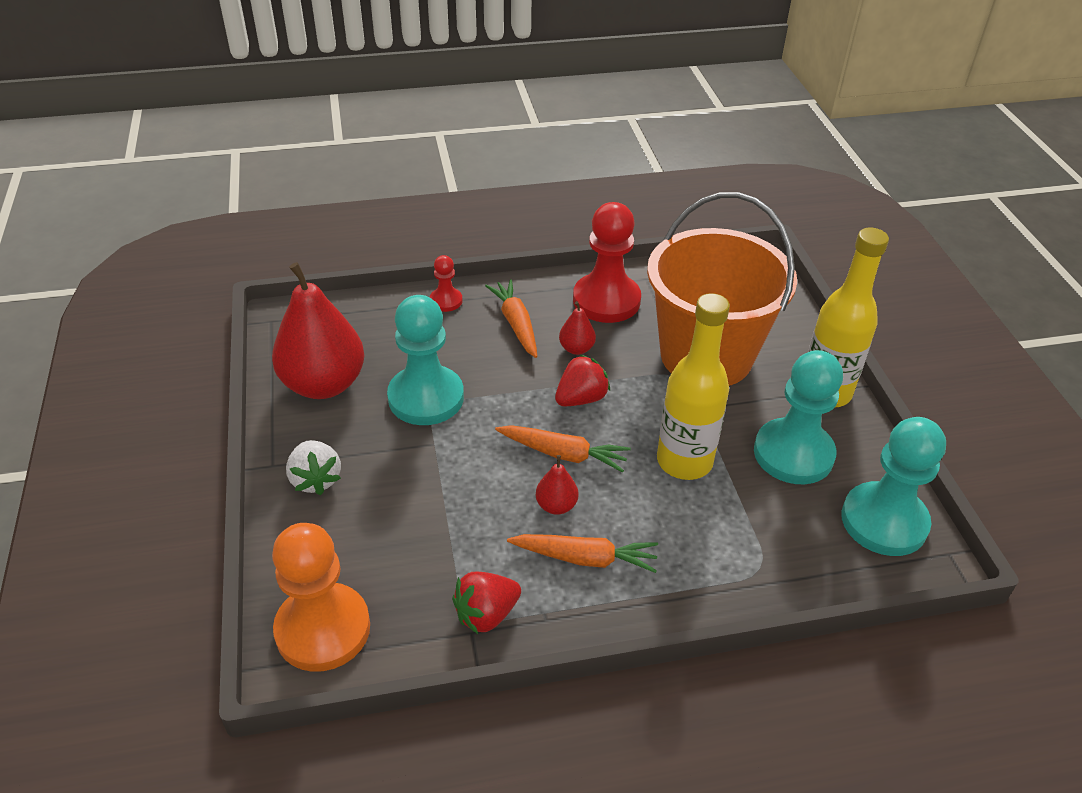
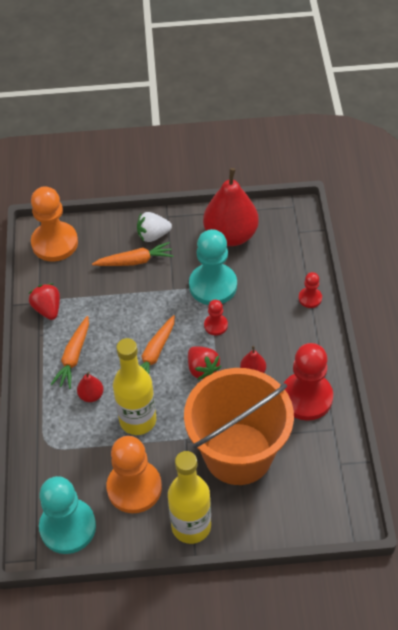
camera: 100 degrees right, 10 degrees up
(501, 390) = (215, 325): none -> red pawn
(516, 324) = (282, 338): orange carrot -> orange carrot (135, 261)
(556, 505) = (114, 346): red pear -> red pear (91, 395)
(793, 454) = (134, 487): turquoise pawn -> orange pawn

